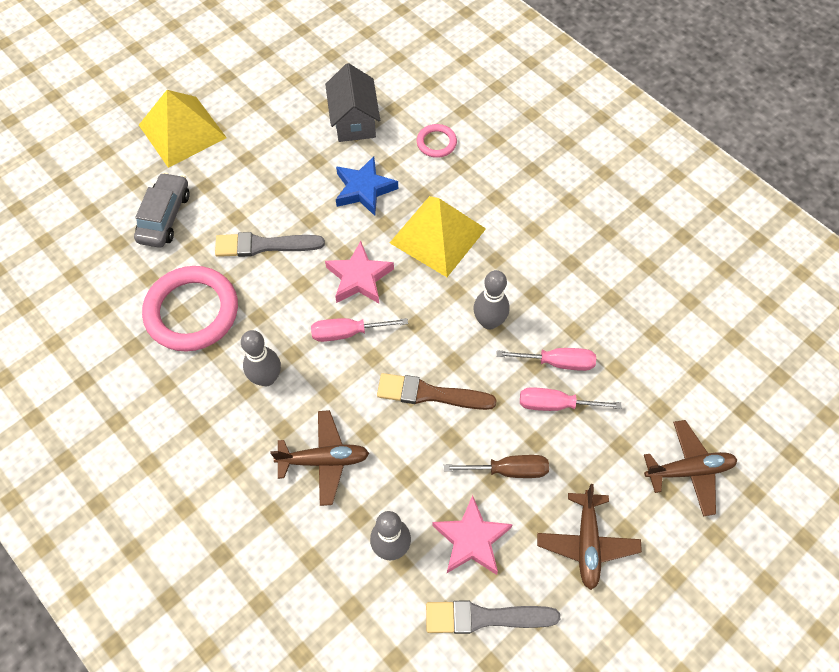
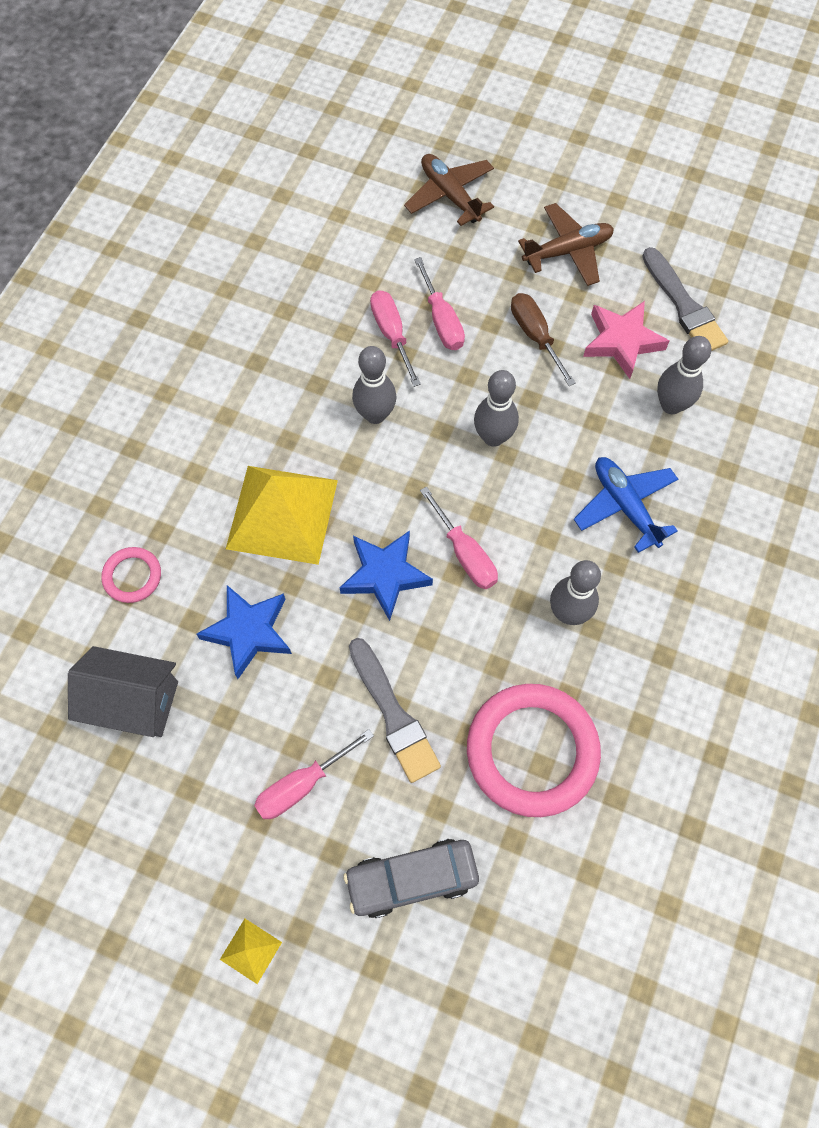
camera: 115 degrees left, 5 degrees up
(182, 131) = (250, 950): yellow pyramid -> yellow pyramid, size x0.41
(253, 184) = (302, 784): none -> pink screwdriver
(324, 460) = (625, 506): brown plane -> blue plane
(354, 121) = (134, 701): grey house -> grey house turned 45 degrees clockwise
(359, 277) = (385, 575): pink star -> blue star
(430, 394) = (493, 437): brown brush -> grey bowling pin

